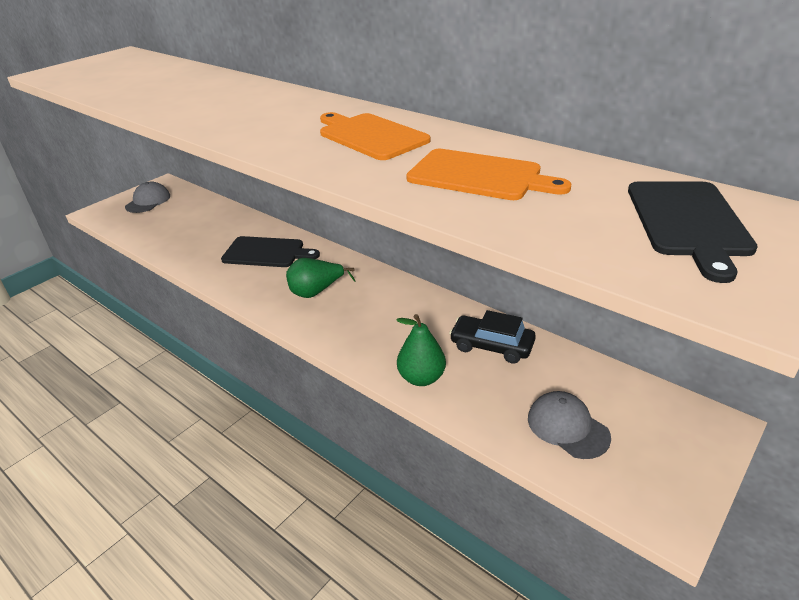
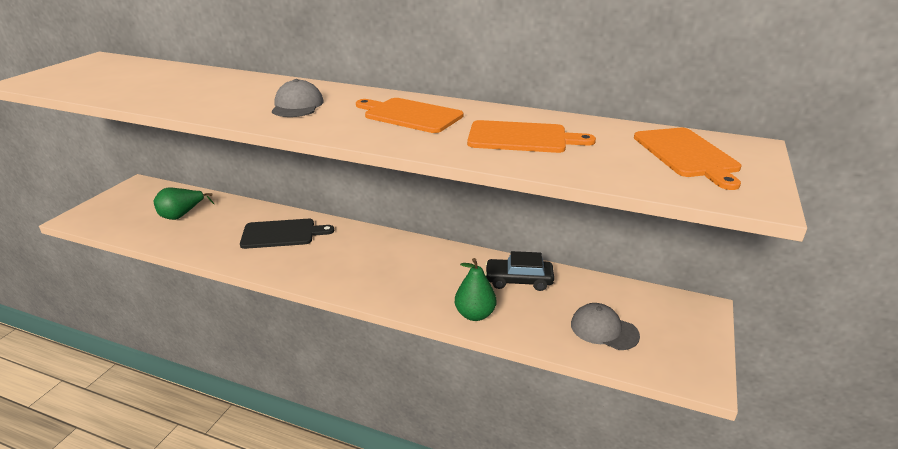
camera: 20 degrees left, 5 degrees down
(148, 201) = (130, 202): grey cap -> grey cap (297, 105)
(316, 292) = (347, 261): green pear -> green pear (182, 215)
(688, 222) = (687, 154): black cutting board -> orange cutting board

